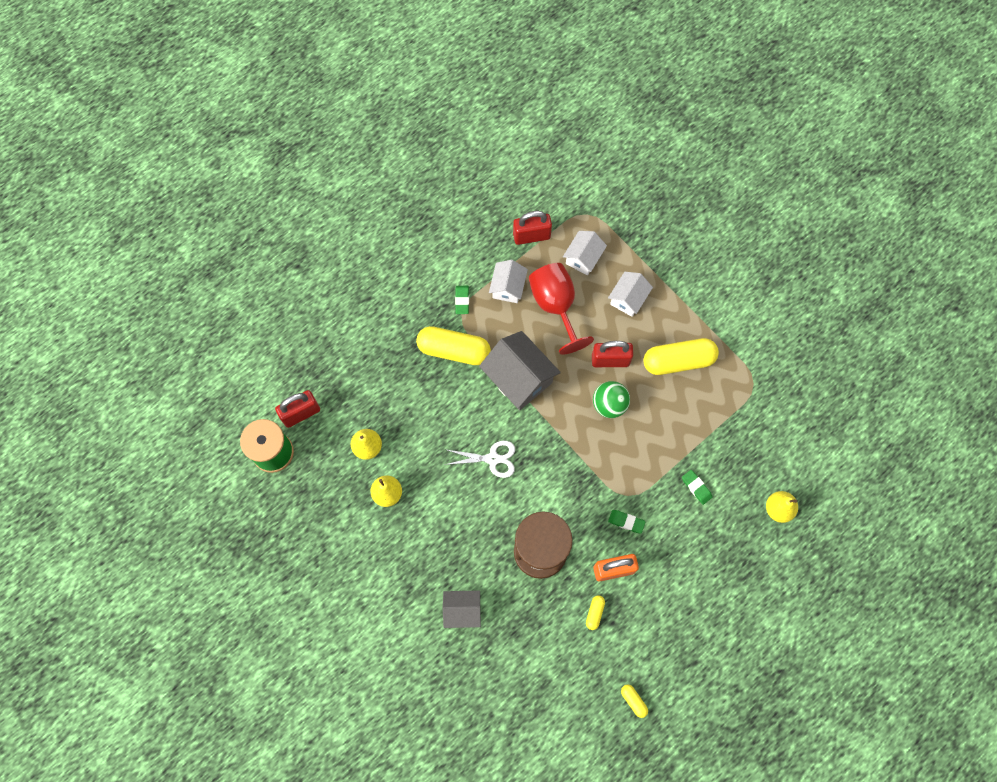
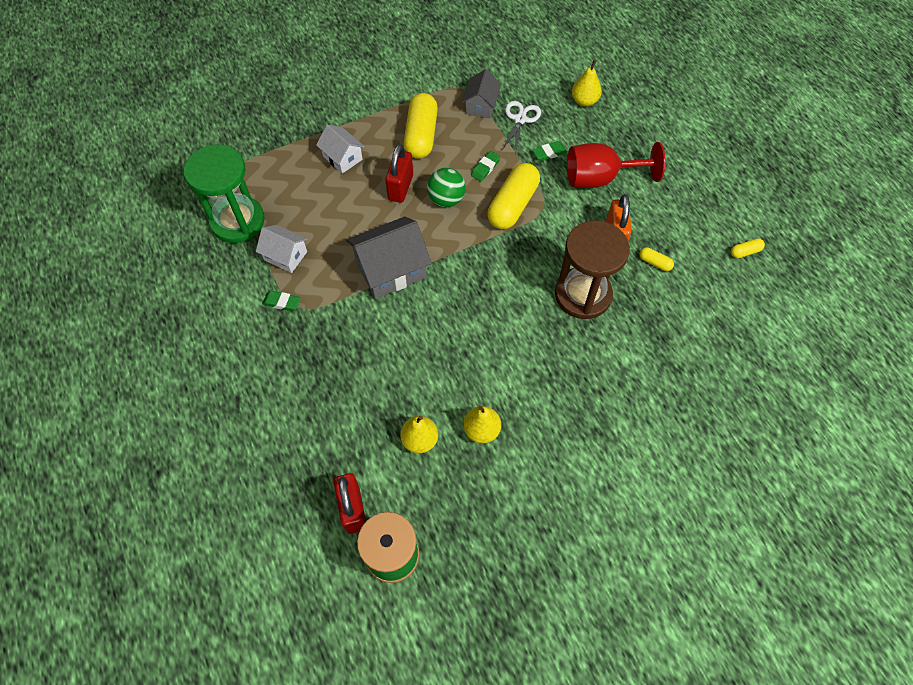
camera: 75 degrees left, 10 degrees down
(454, 350) = (336, 323): yellow capsule -> yellow capsule (513, 205)
(462, 610) = (631, 382): grey house -> grey house (481, 105)
(493, 459) = (472, 314): white scissors -> white scissors (520, 119)
(531, 236) = (237, 221): red padlock -> green hourglass
(555, 306) = (324, 219): red goblet -> red goblet (599, 178)
(583, 258) = (283, 183): white house -> none
(626, 522) = (569, 215): green eraser -> green eraser (485, 168)

